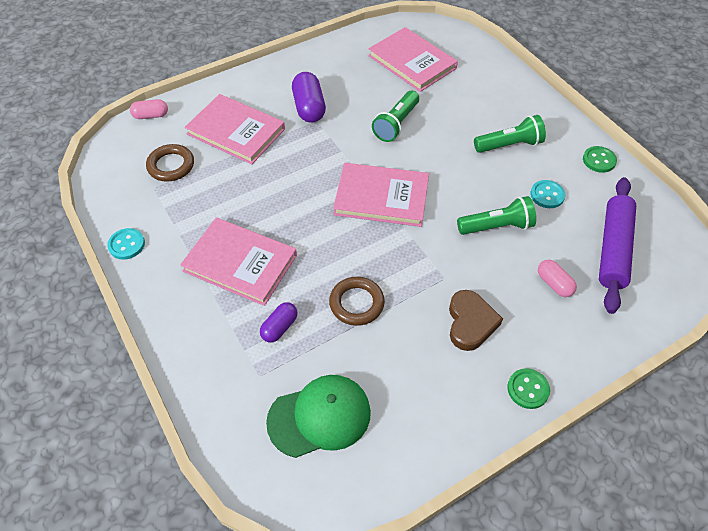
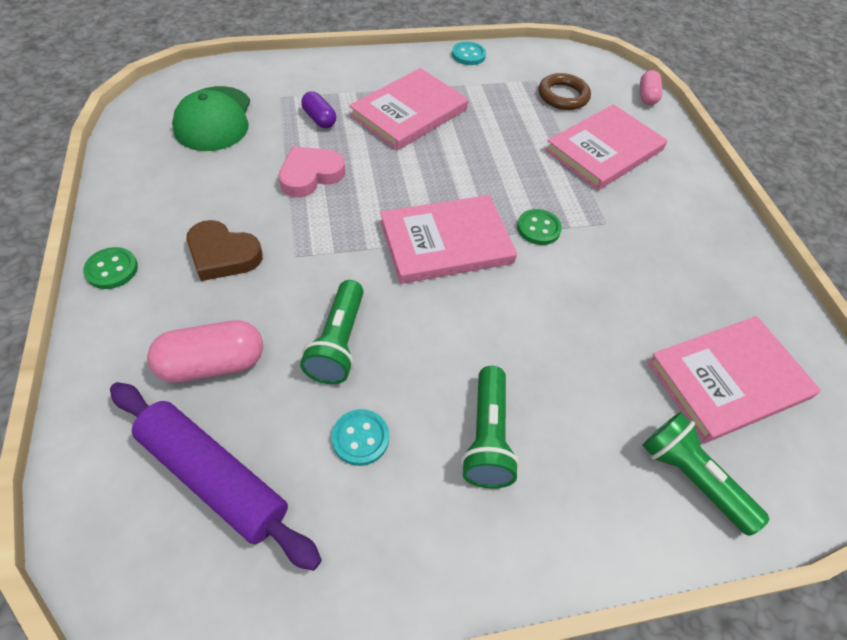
camera: 105 degrees right, 0 degrees up
(309, 108) = (634, 223): purple capsule -> none
(356, 303) = (310, 175): brown ring -> pink heart
(381, 197) = (446, 242): pink book -> pink book turned 45 degrees clockwise
(396, 124) = (578, 304): green flashlight -> green flashlight (691, 478)
(554, 284) = (213, 364): pink capsule -> pink capsule, size x1.65
(599, 160) = (397, 574): green button -> green button (538, 228)

